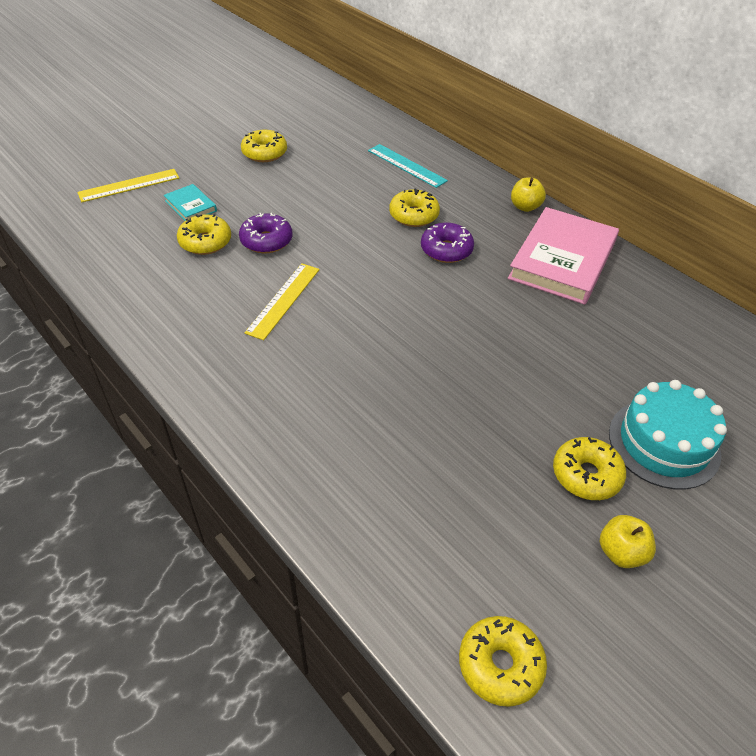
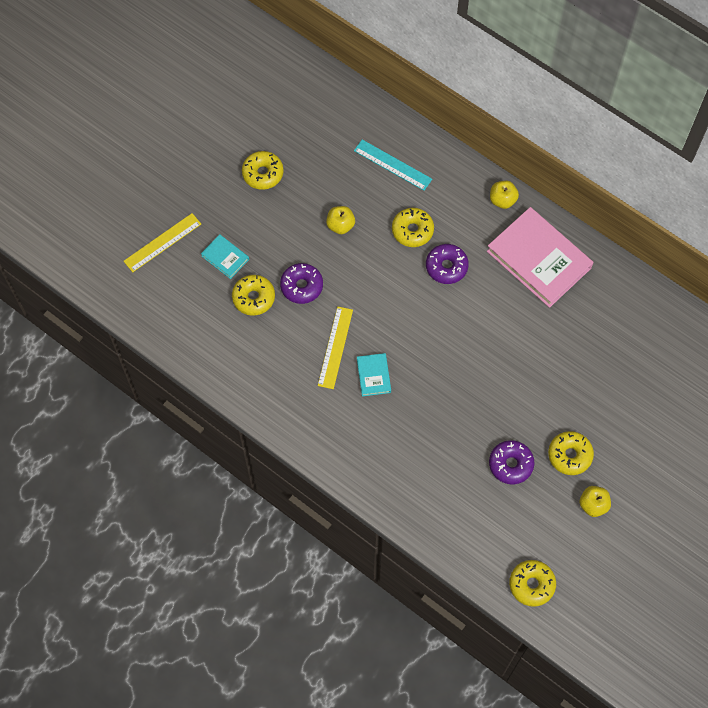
camera: 10 degrees left, 20 degrees up
(322, 335) = (373, 375): none -> turquoise book
(332, 200) = (340, 225): none -> yellow apple
(492, 470) = (510, 464): none -> purple donut
(562, 260) = (539, 259): pink book -> pink book turned 60 degrees counterclockwise
(663, 443) = (618, 420): turquoise cake -> none

